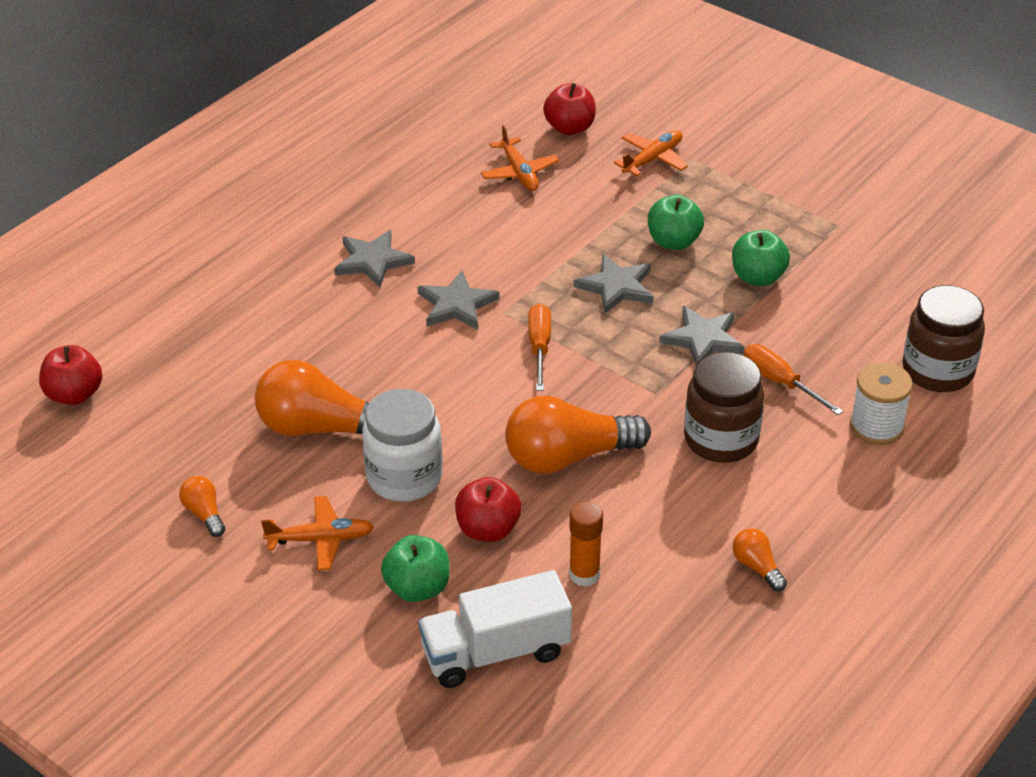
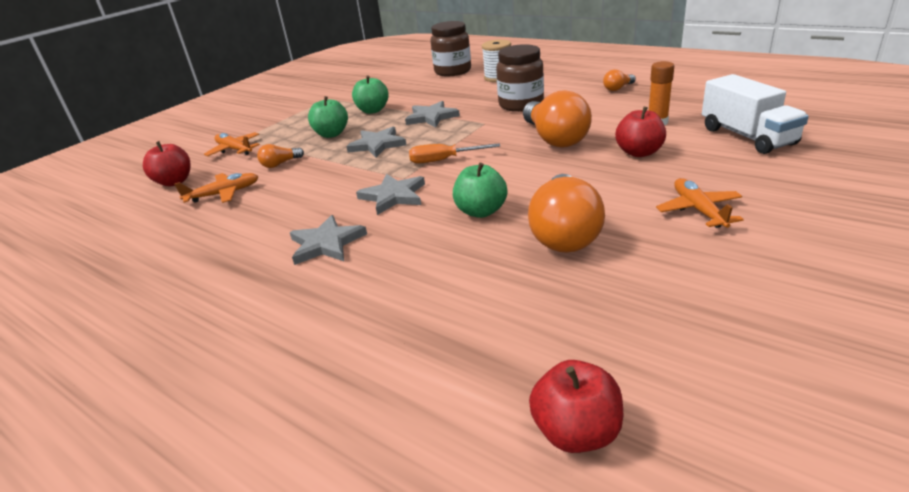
camera: 90 degrees left, 10 degrees down
(204, 514) = (714, 275): orange light bulb -> orange light bulb (280, 164)
(404, 477) = (605, 187): white jar -> none
(417, 588) = (715, 166): green apple -> green apple (481, 211)
(780, 382) = (468, 97): orange screwdriver -> none

